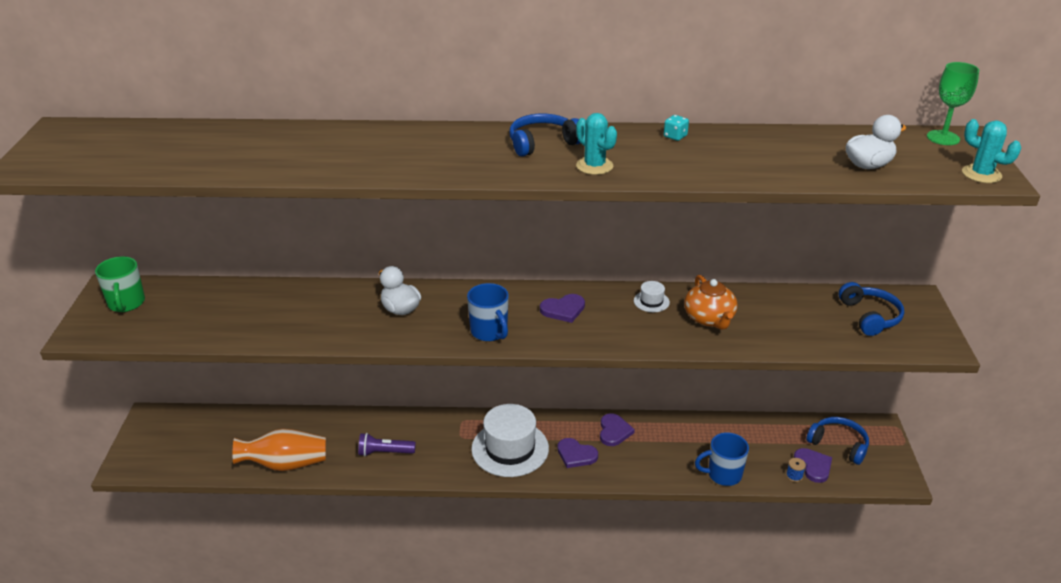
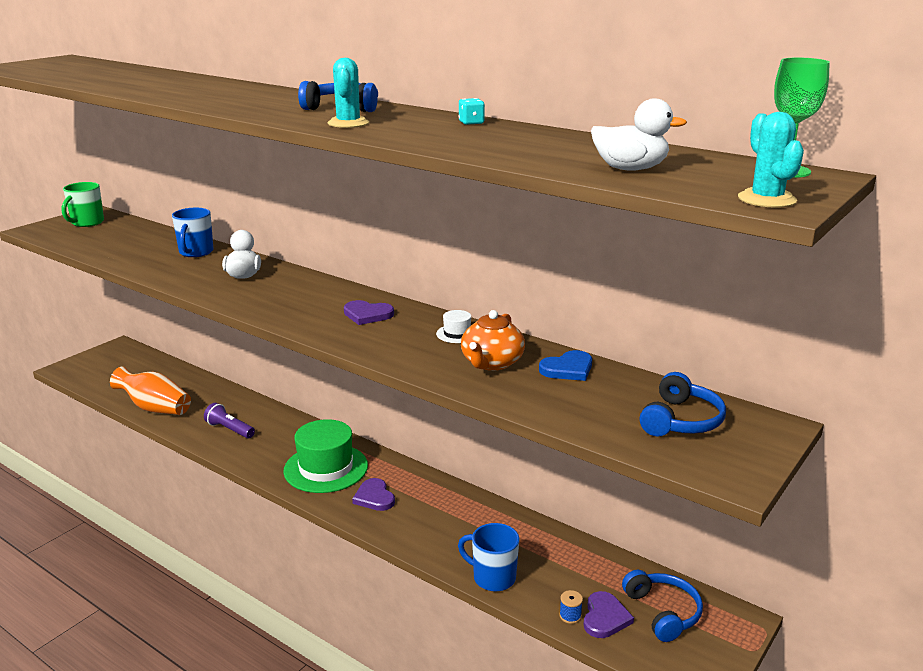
camera: 35 degrees right, 10 degrees down
(489, 332) = (281, 309): blue mug -> blue mug (196, 252)
(510, 448) = (326, 468): white hat -> green hat
(614, 431) = (433, 494): purple heart -> none
(760, 303) = (568, 369): none -> blue heart

